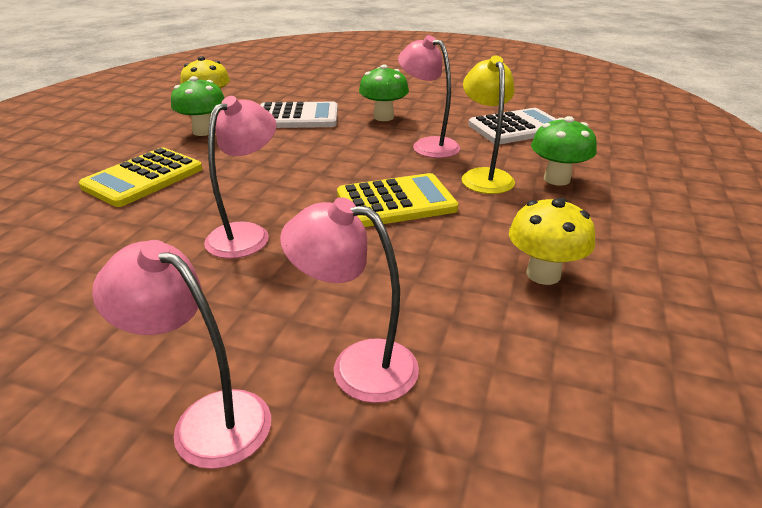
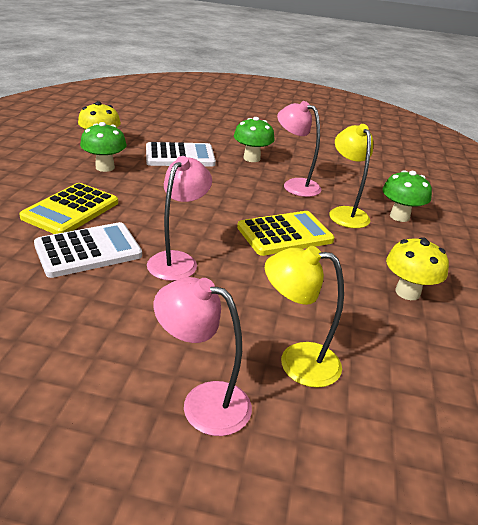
camera: 10 degrees left, 0 degrees up
(357, 366) = (297, 362): pink lamp -> yellow lamp
(516, 128) = (359, 171): white calculator -> white calculator (88, 251)

